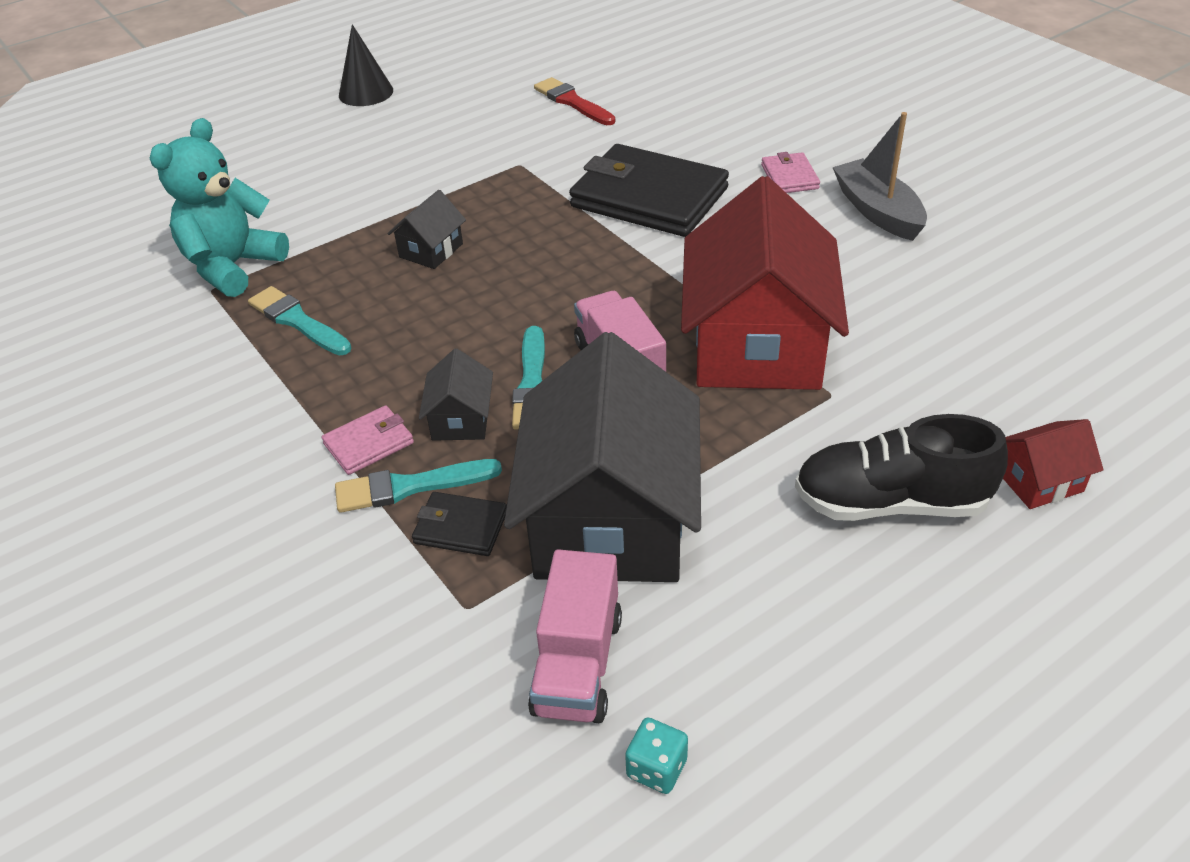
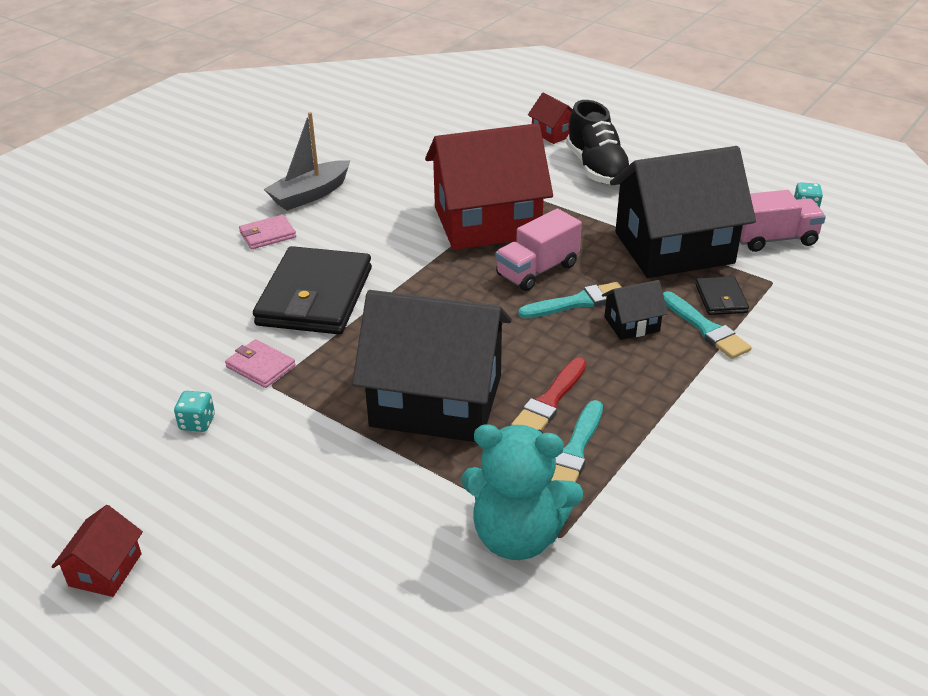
camera: 110 degrees left, 5 degrees down
(366, 92) = (105, 570): black cone -> red house
(369, 443) = (682, 359): pink wallet -> pink wallet (260, 366)
(431, 250) = (436, 401): black house -> black house, size x2.38
(494, 128) = (197, 422): none -> turquoise dice
(572, 102) = (135, 379): red brush -> red brush (549, 401)

